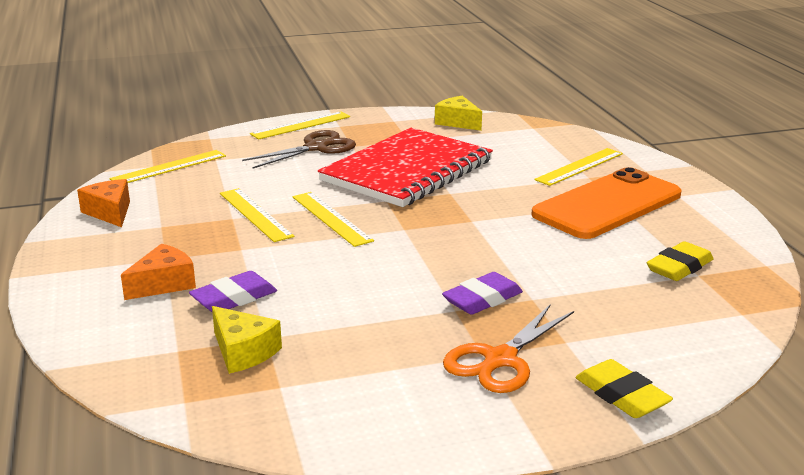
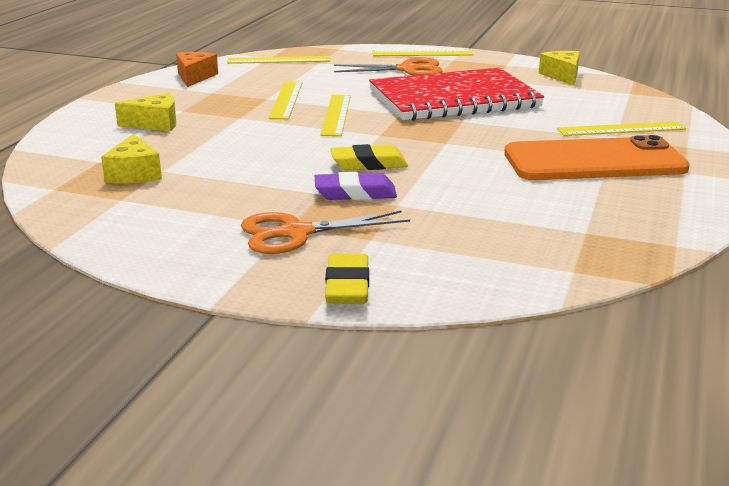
camera: 35 degrees right, 0 degrees up
(164, 284) = (155, 124): orange cheese -> yellow cheese
(234, 298) = (183, 143): purple eraser -> none
(317, 147) = (408, 69): brown scissors -> orange scissors
(679, 267) = (576, 221): yellow eraser -> yellow eraser (369, 164)

